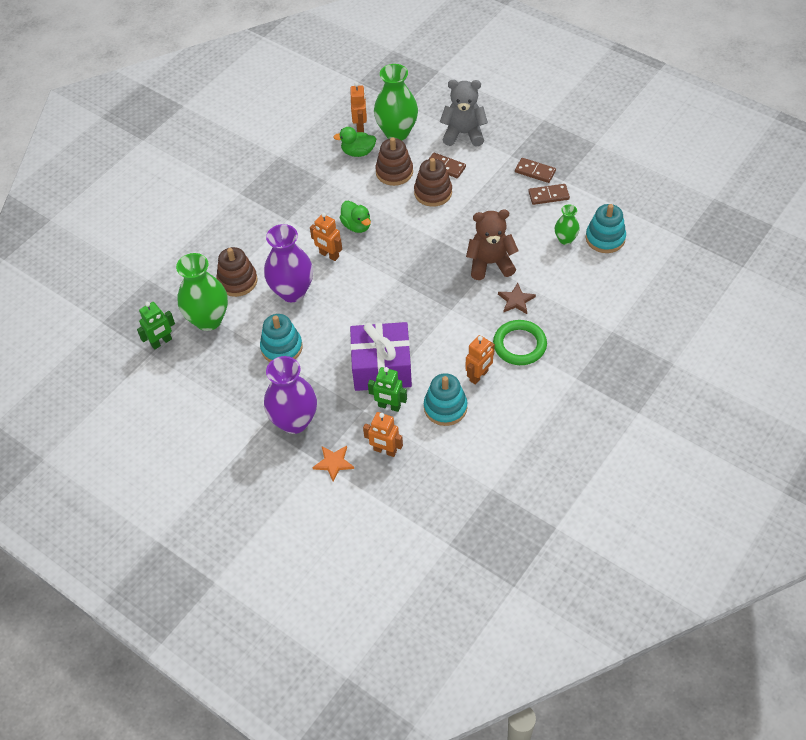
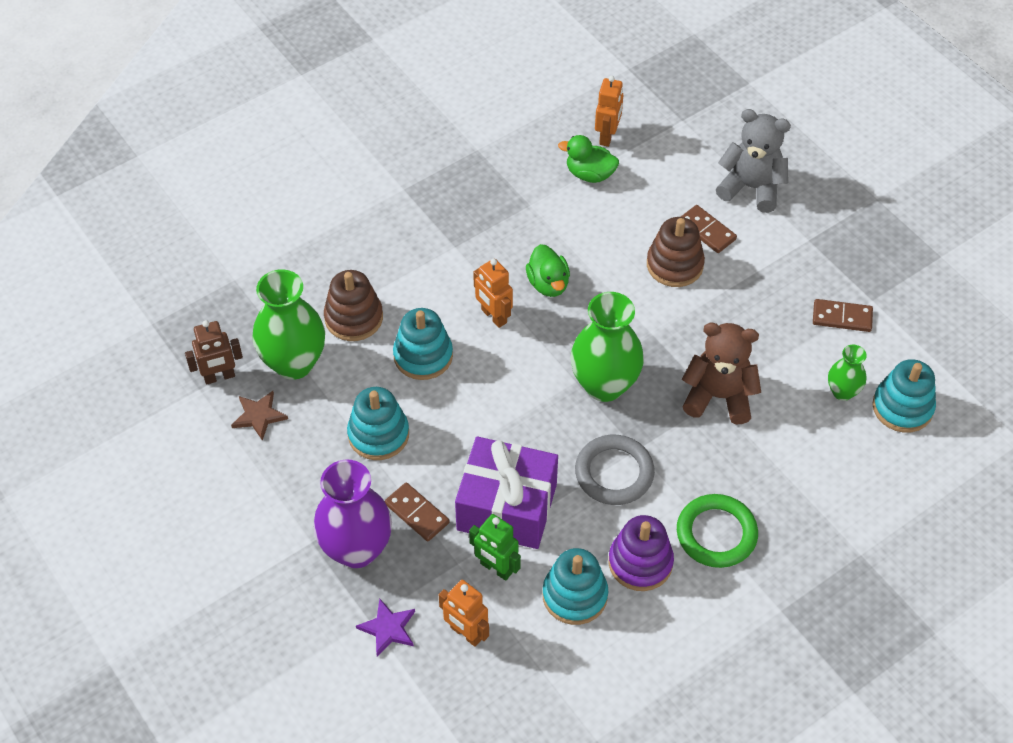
camera: 15 degrees right, 0 degrees up
(161, 342) = (219, 377): green robot -> brown robot
(292, 291) = (423, 356): purple vase -> turquoise stacking toy
(333, 463) = (388, 628): orange star -> purple star
(394, 172) = (630, 218): brown stacking toy -> none
(397, 132) = (656, 160): green vase -> green vase (604, 385)
(442, 327) = (614, 473): none -> grey ring
(479, 376) = (640, 562): orange robot -> purple stacking toy
(516, 300) = (736, 464): brown star -> brown star (259, 416)
(535, 171) = (835, 275): brown domino -> brown domino (417, 513)

